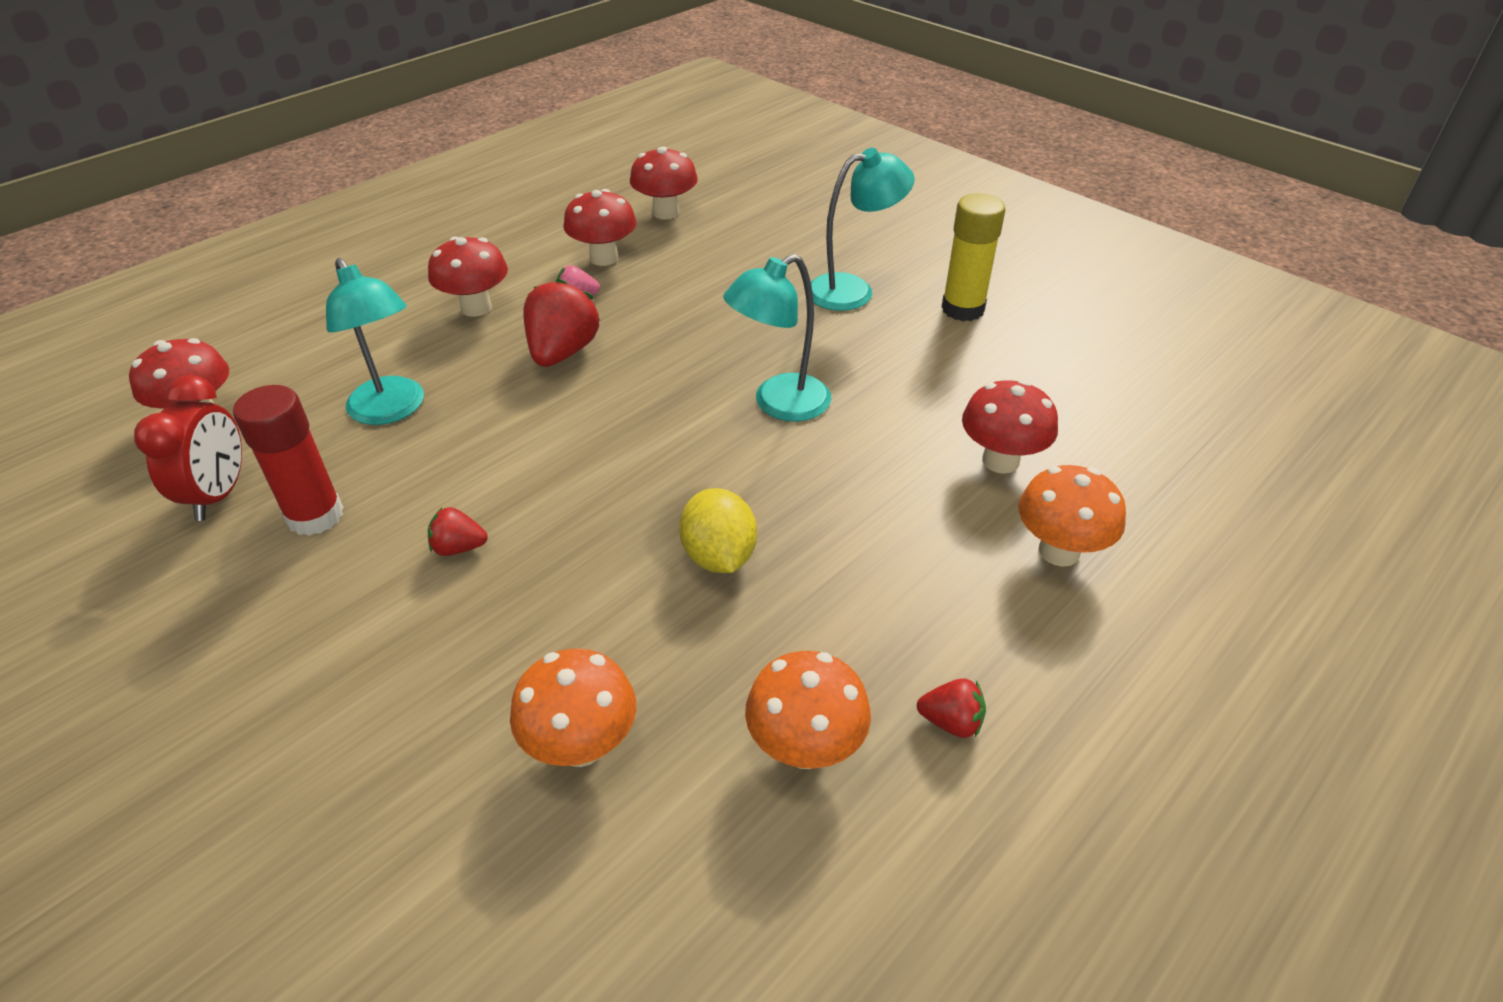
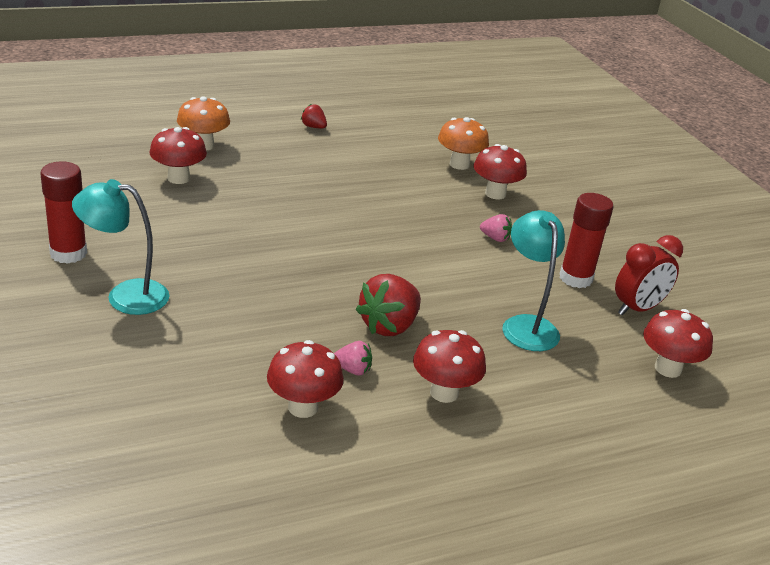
camera: 160 degrees left, 10 degrees down
(219, 495) = (637, 309): red clock -> red clock turned 150 degrees counterclockwise
(458, 548) = (495, 238): red strawberry -> pink strawberry
(665, 212) = (198, 447): red mushroom -> red mushroom (495, 194)
(719, 556) = (363, 193): yellow lemon -> none
(779, 404) = (268, 242): turquoise lamp -> none
(805, 747) = (374, 139): orange mushroom -> none
(962, 309) = (68, 253): yellow glue stick -> red glue stick

